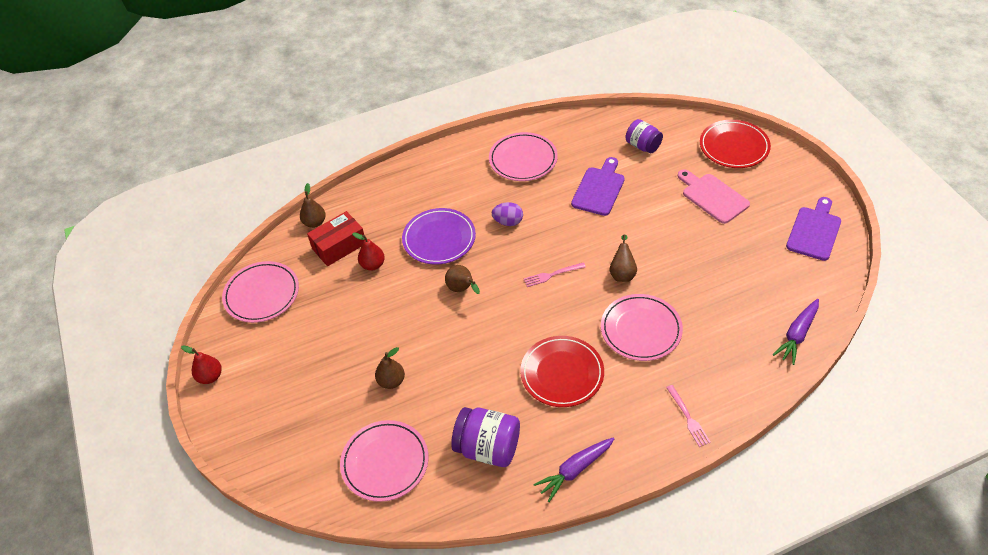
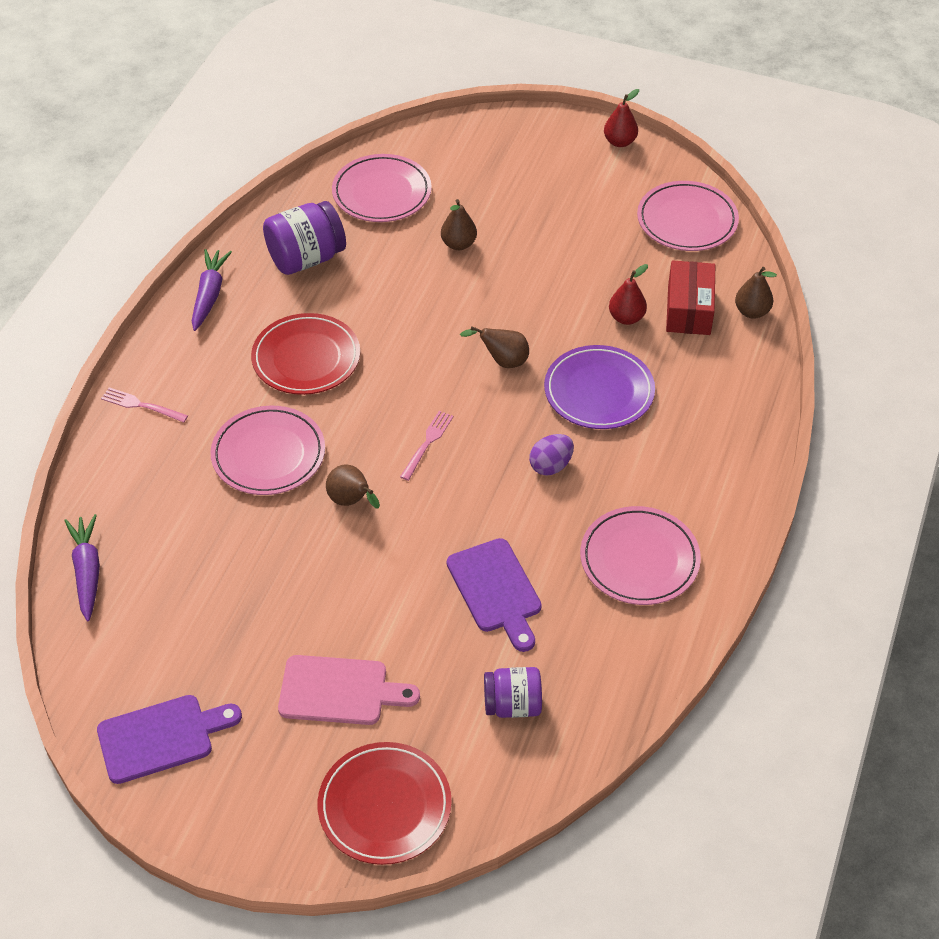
camera: 130 degrees right, 0 degrees up
(814, 231) = (161, 737): purple cutting board -> purple cutting board turned 90 degrees counterclockwise

